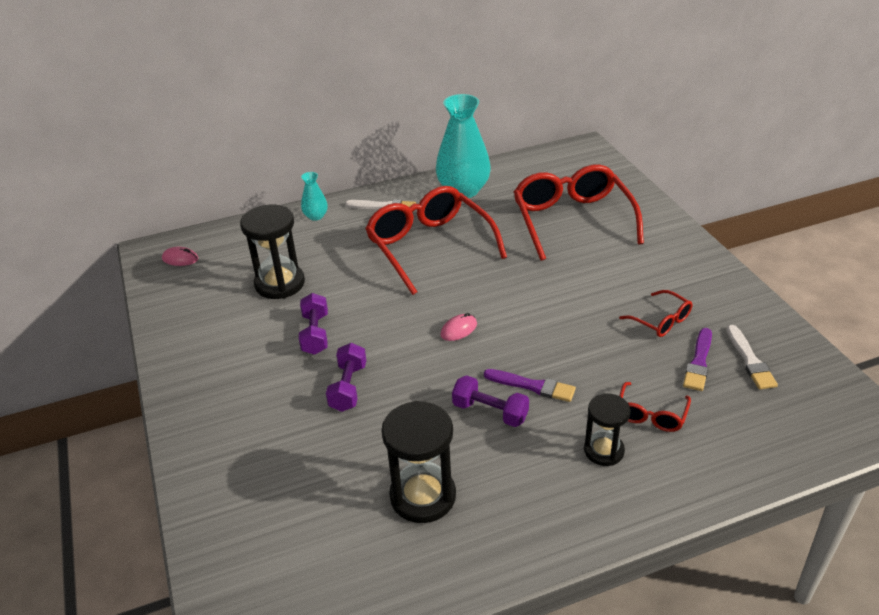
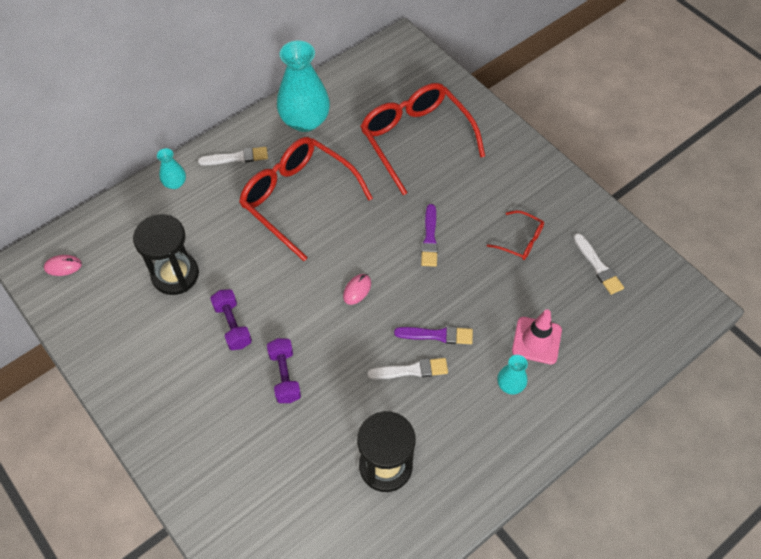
camera: 20 degrees left, 20 degrees up
(490, 412) = (411, 370): purple dumbbell -> white brush
(603, 451) = (510, 385): black hourglass -> turquoise vase
(651, 415) = (536, 340): red glasses -> pink traffic cone
(699, 362) = (560, 278): purple brush -> purple brush (430, 239)

